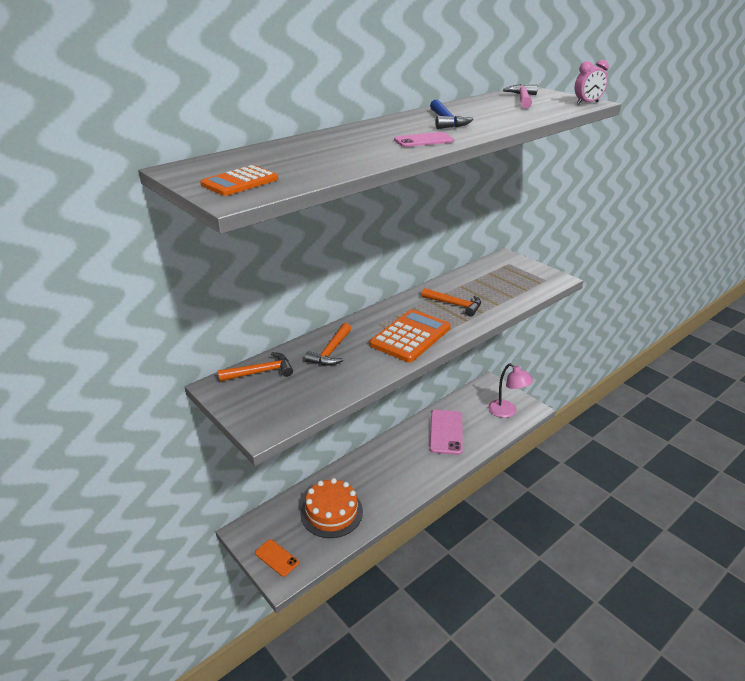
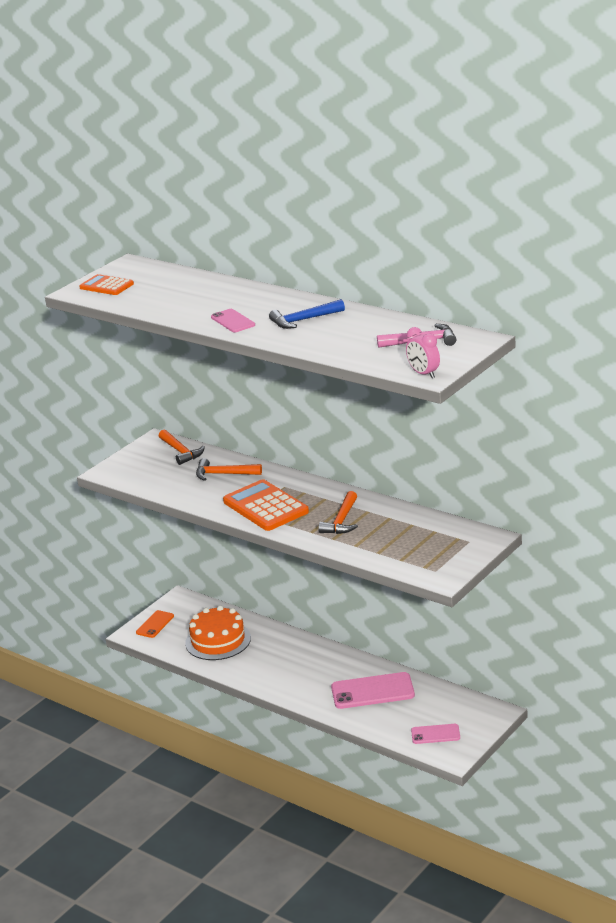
camera: 80 degrees right, 5 degrees down
(410, 336) = (265, 507): orange calculator -> orange calculator turned 150 degrees counterclockwise
(507, 412) = (435, 734): pink lamp -> pink phone

